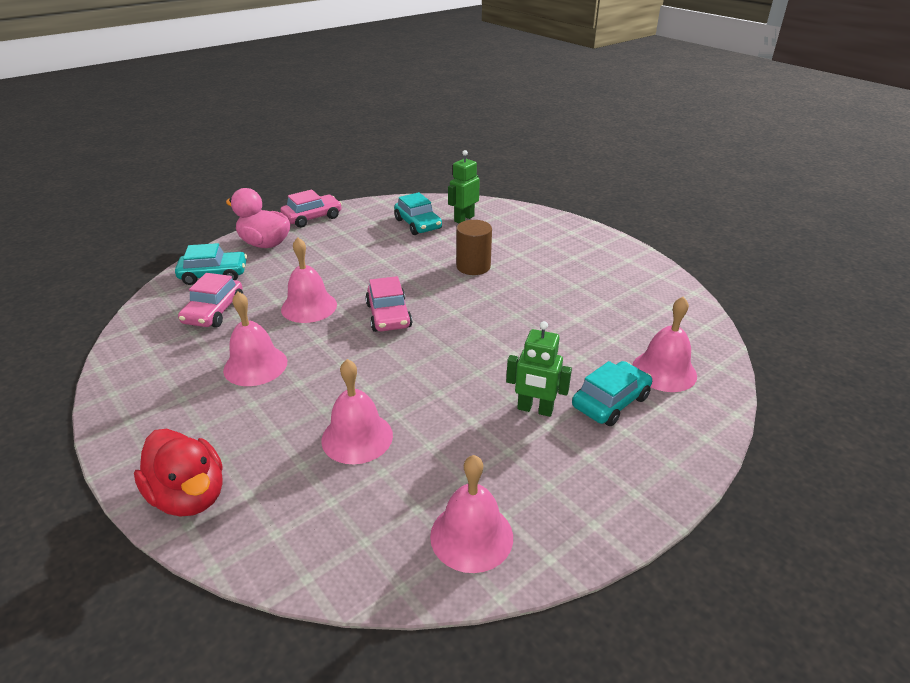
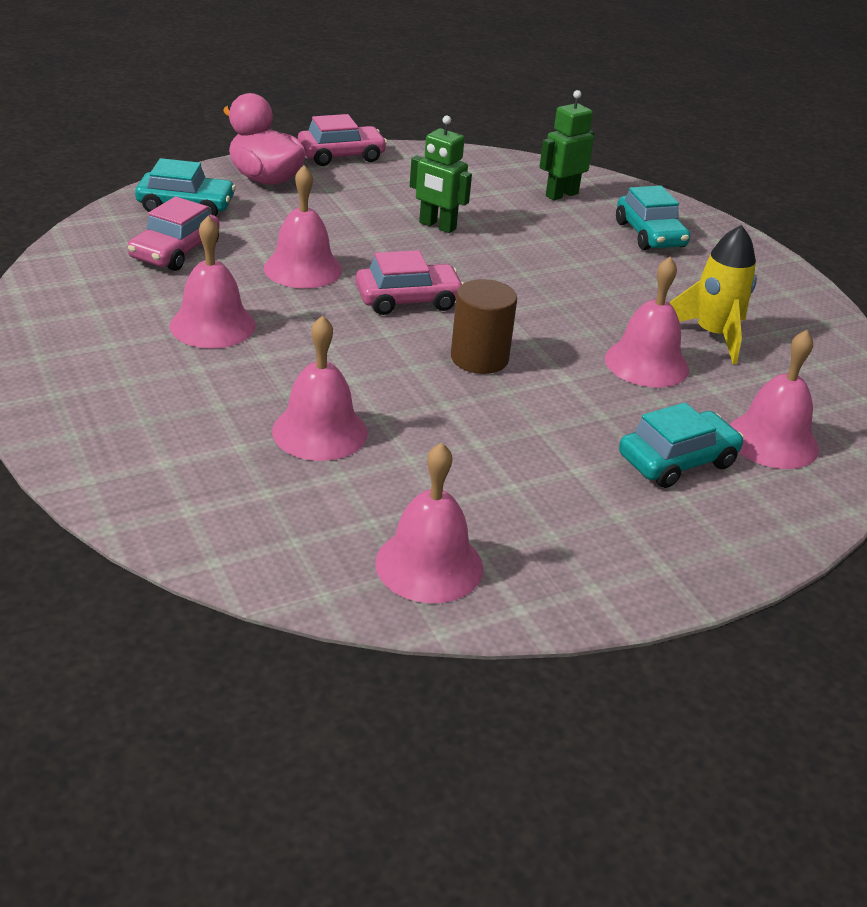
camera: 10 degrees right, 0 degrees up
(189, 496) = (96, 450): red duck -> none
(388, 316) = (408, 300): pink car -> pink car turned 105 degrees counterclockwise
(418, 224) = (490, 190): turquoise car -> turquoise car (650, 235)
(473, 266) = (551, 260): brown cylinder -> brown cylinder (479, 358)
(535, 409) = (567, 448): green robot -> green robot (437, 226)
(562, 330) = (646, 363): none -> pink bell
(595, 300) = (713, 335): none -> yellow rocket

